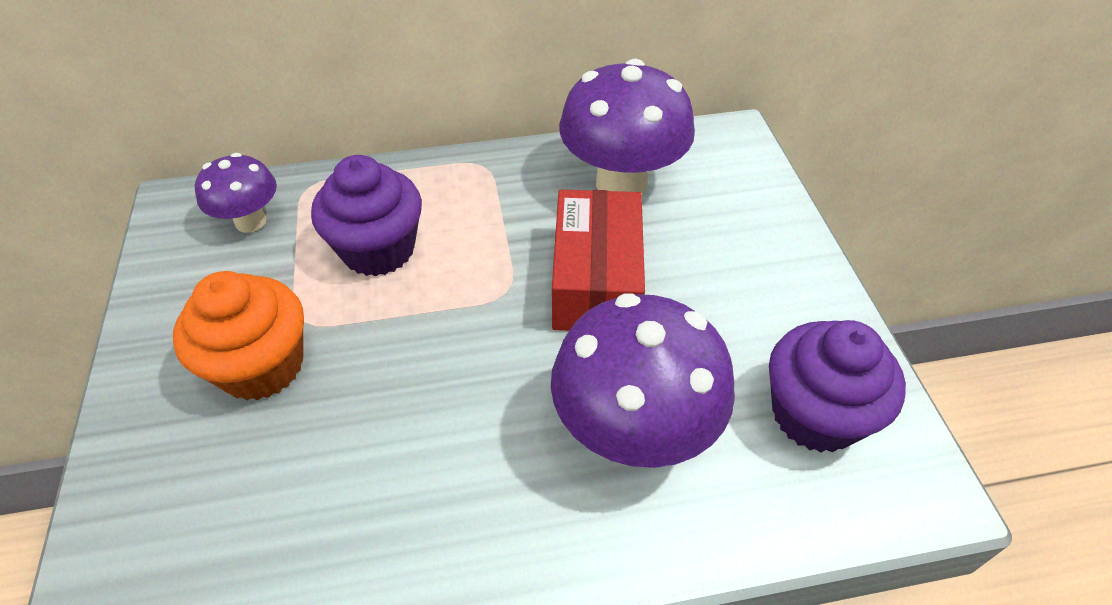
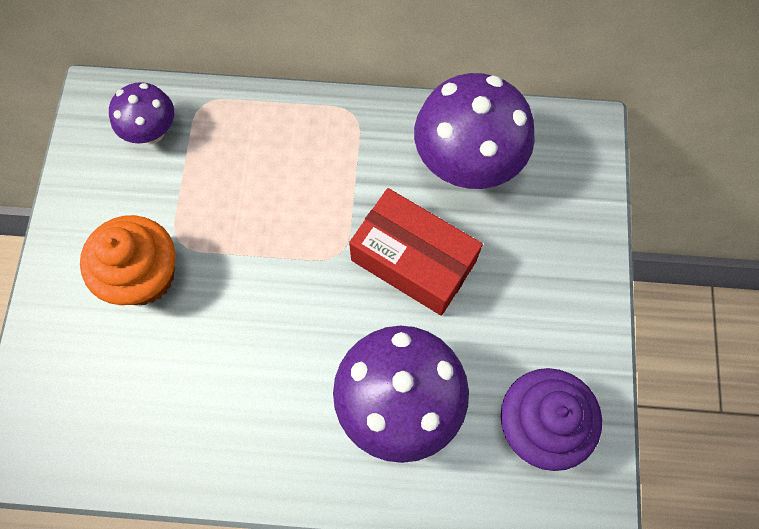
camera: 15 degrees right, 20 degrees up
(378, 249) = (248, 186): purple cupcake -> none
(596, 280) = (413, 261): red box -> red box turned 75 degrees counterclockwise

